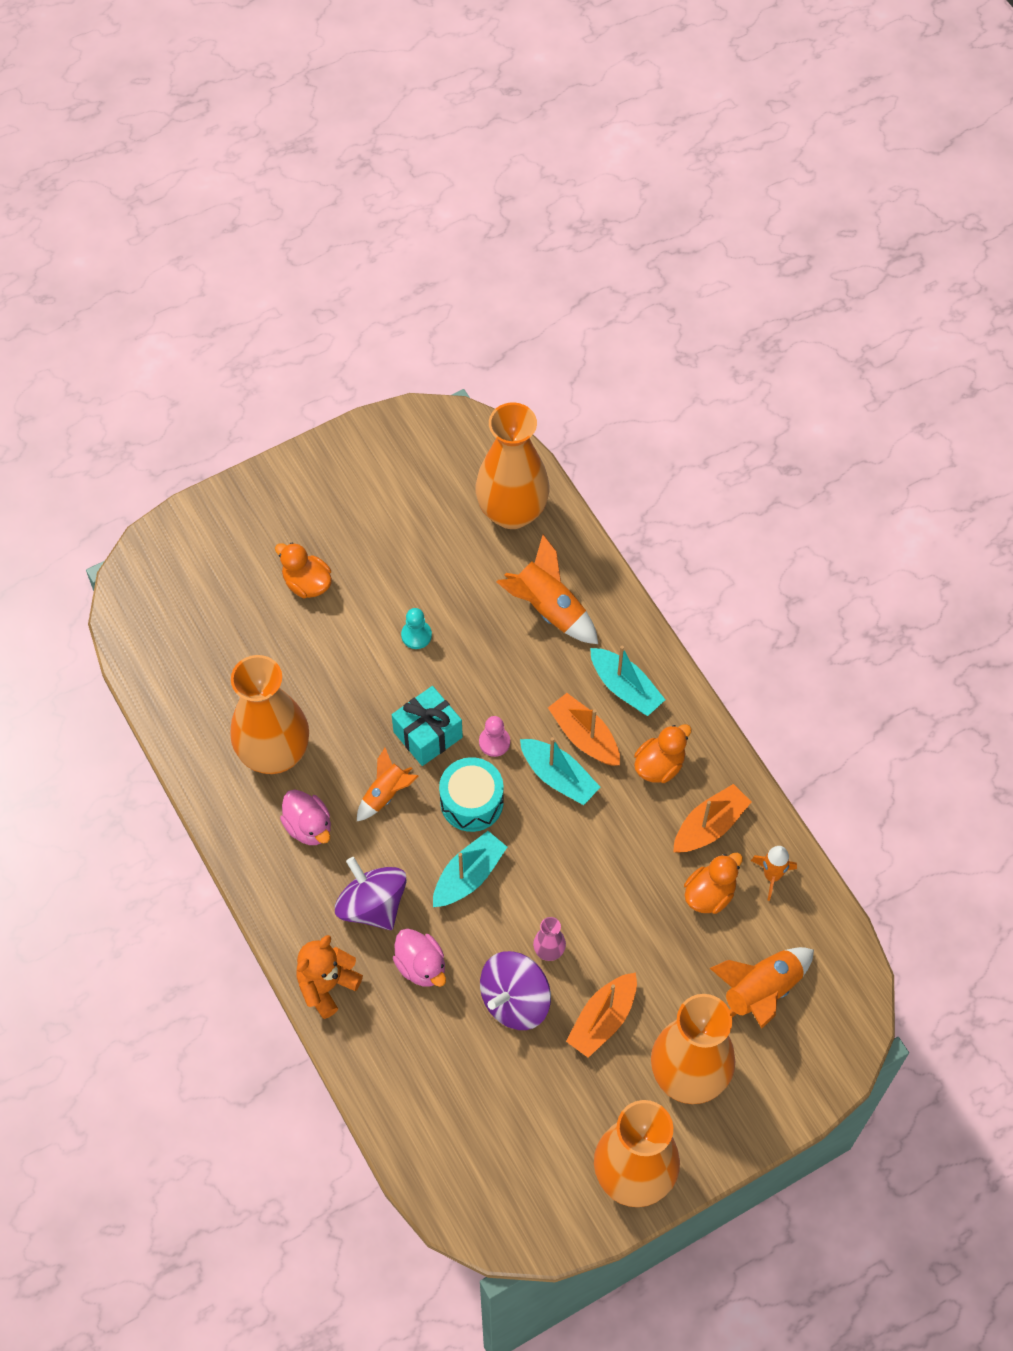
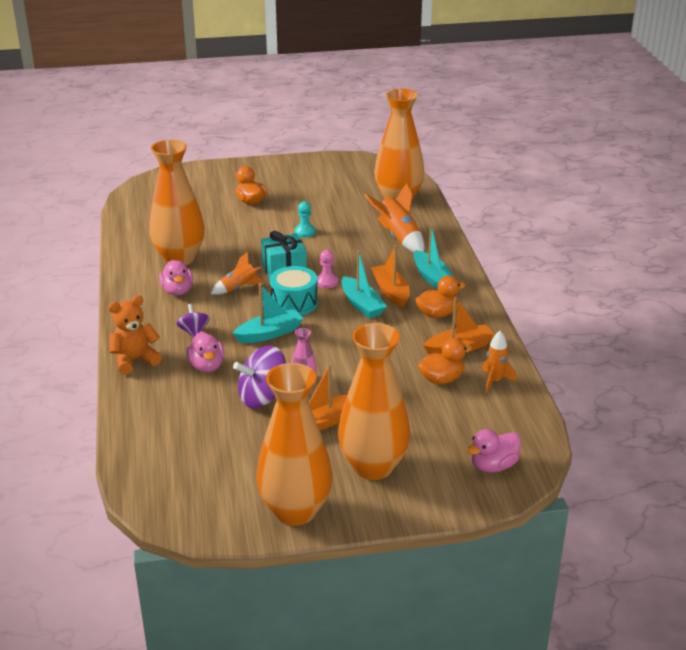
camera: 20 degrees right, 30 degrees down
(372, 905) = (194, 332): purple spinning top -> purple spinning top, size x0.56
(761, 992) = (456, 437): orange rocket -> none
(817, 1026) = (493, 466): none -> pink duck

